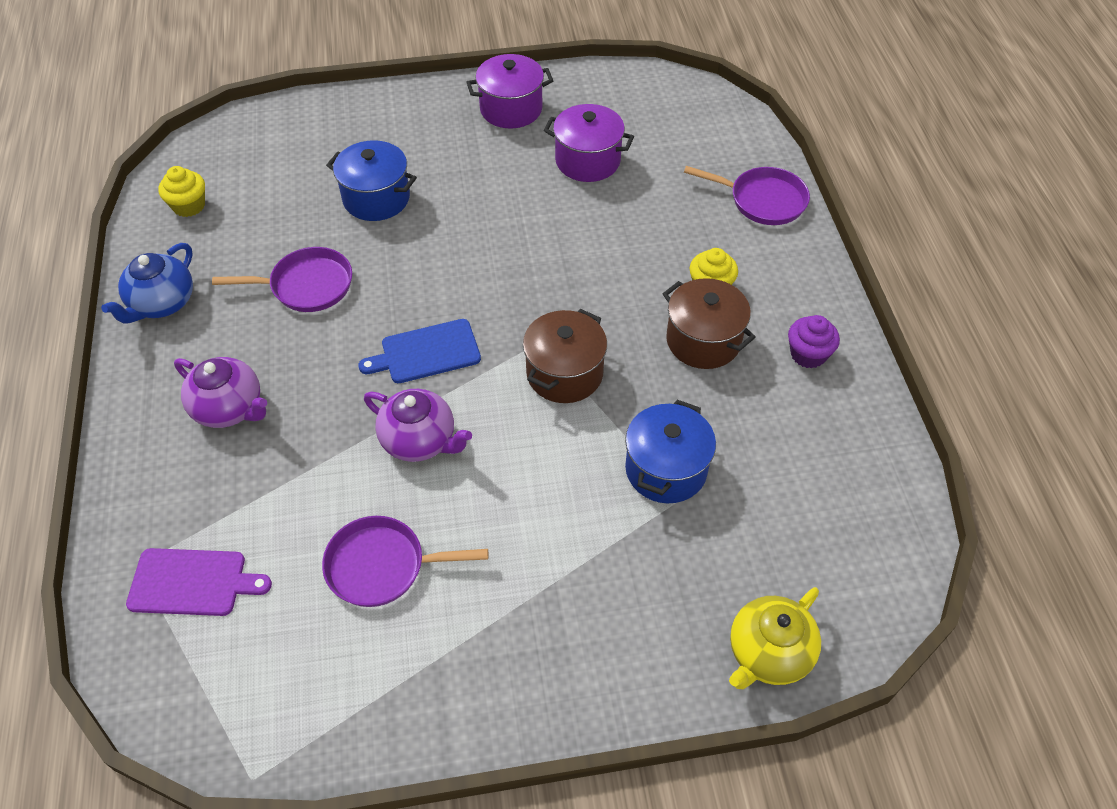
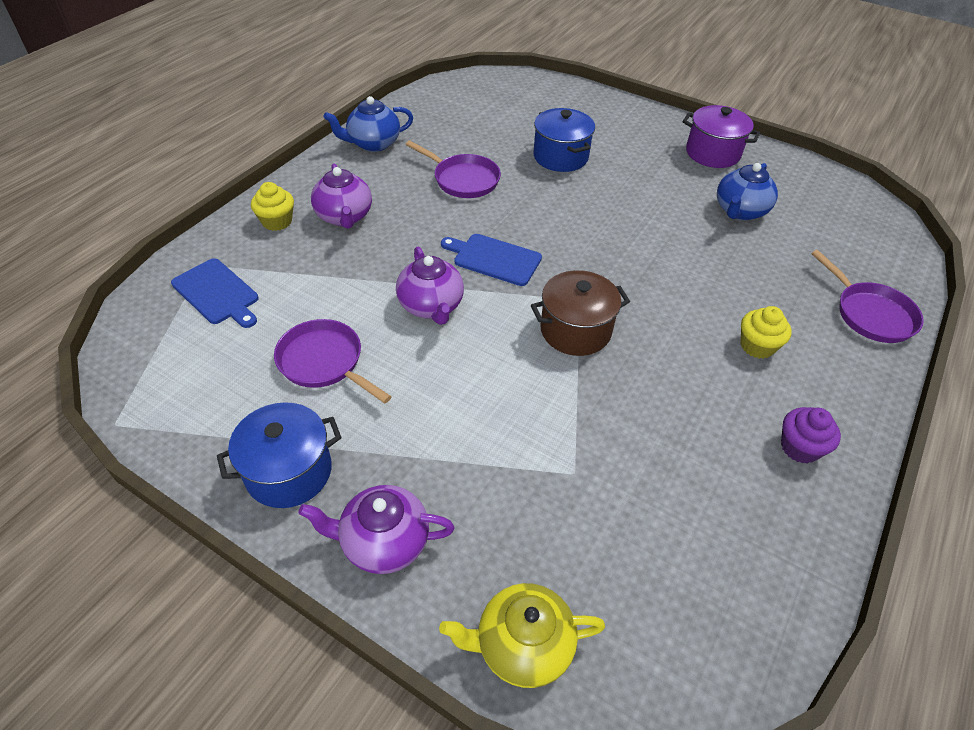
camera: 40 degrees right, 5 degrees down
(189, 206) = (444, 104): yellow cupcake -> yellow cupcake (277, 221)
(192, 582) = (217, 293): purple cutting board -> blue cutting board
(587, 161) = (739, 211): purple pot -> blue teapot
(600, 669) = (383, 542): none -> purple teapot
(666, 469) = (584, 444): blue pot -> blue pot (289, 471)
(703, 341) = (711, 378): brown pot -> none

